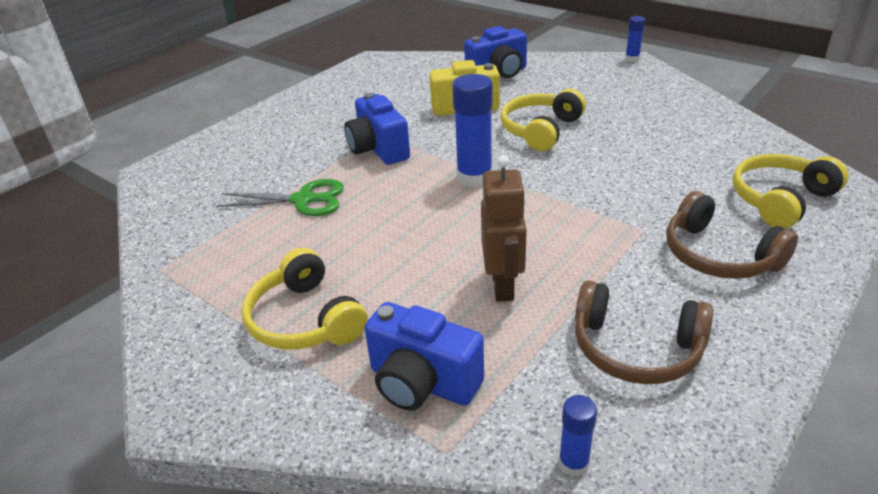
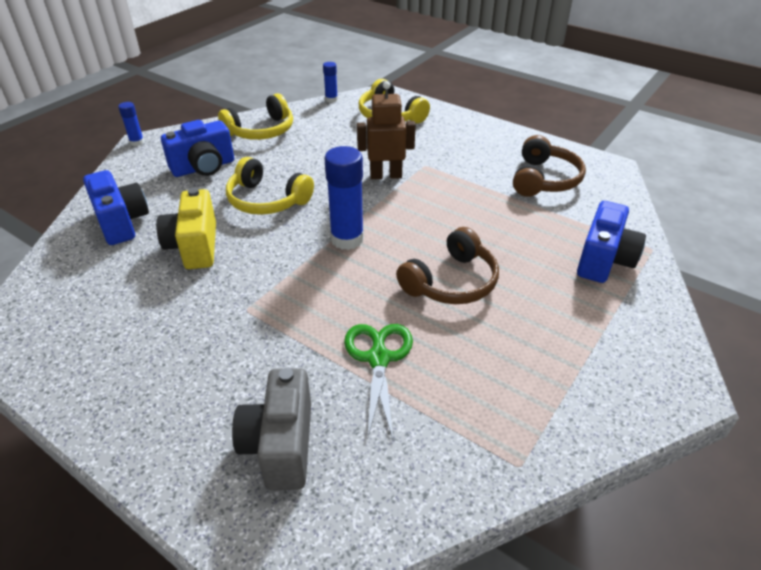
camera: 95 degrees left, 5 degrees up
(238, 162) = (280, 445): none -> grey camera
(305, 319) = (562, 328): yellow headphones -> yellow headphones (261, 131)
(378, 149) = (278, 308): blue camera -> blue camera (204, 167)
(503, 285) = (497, 226): brown robot -> brown robot (386, 175)
(573, 463) = (637, 205): blue glue stick -> blue glue stick (331, 99)
(718, 255) = (451, 143): brown headphones -> brown headphones (451, 282)

